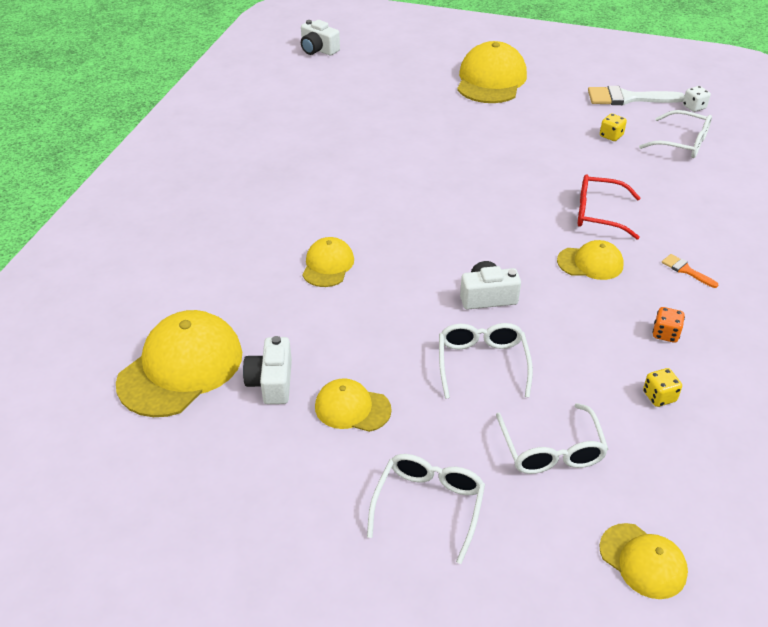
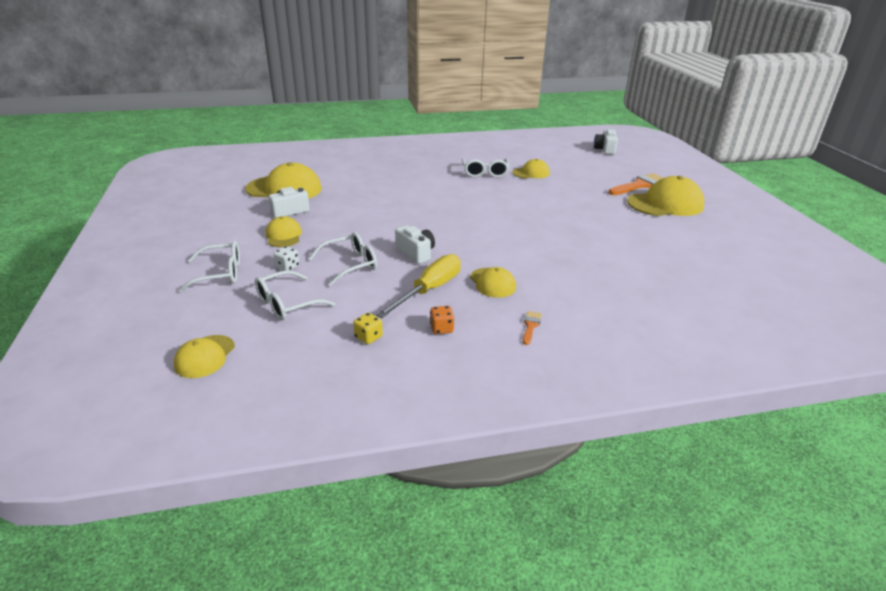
camera: 60 degrees right, 10 degrees down
(328, 265) = (397, 202): yellow cap -> yellow cap (531, 173)
(434, 73) = (640, 185): none -> orange brush
(581, 315) = (429, 290): none -> yellow screwdriver
(598, 214) = (556, 275): red glasses -> none
(611, 136) = (669, 262): yellow dice -> none
(627, 98) = (737, 259): white brush -> none
(682, 143) = (712, 296): white glasses -> white glasses (485, 173)
(694, 107) = (781, 292): white dice -> white dice (287, 267)

